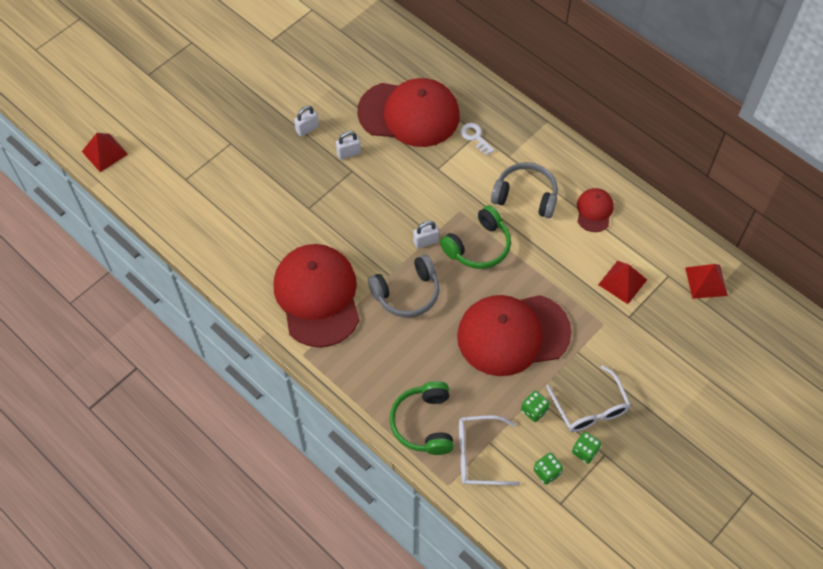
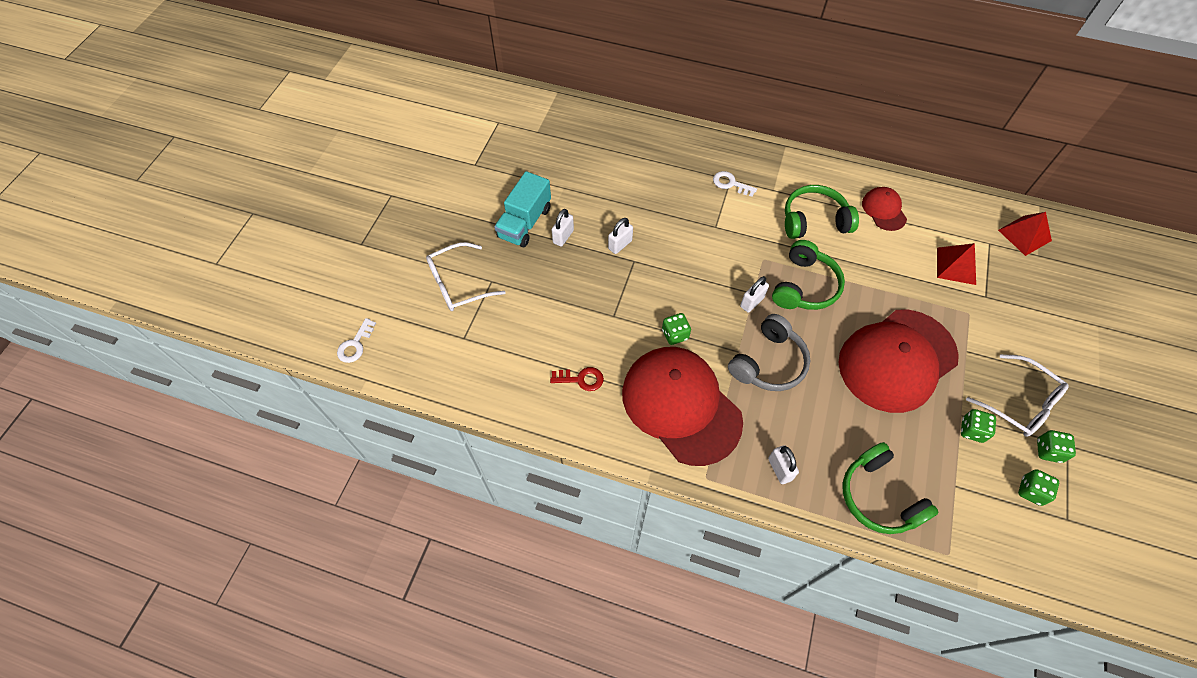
camera: 25 degrees left, 0 degrees up
(104, 152) = (355, 344): red pyramid -> white key
(254, 246) = (581, 379): none -> red key
(283, 105) = (524, 223): none -> turquoise truck
(347, 242) = (675, 334): none -> green dice
(362, 372) = (779, 469): none -> white padlock
(409, 114) = (654, 185): red cap -> none
(478, 455) = (955, 505): white glasses -> white glasses (458, 284)
(525, 196) = (814, 220): grey headphones -> green headphones

